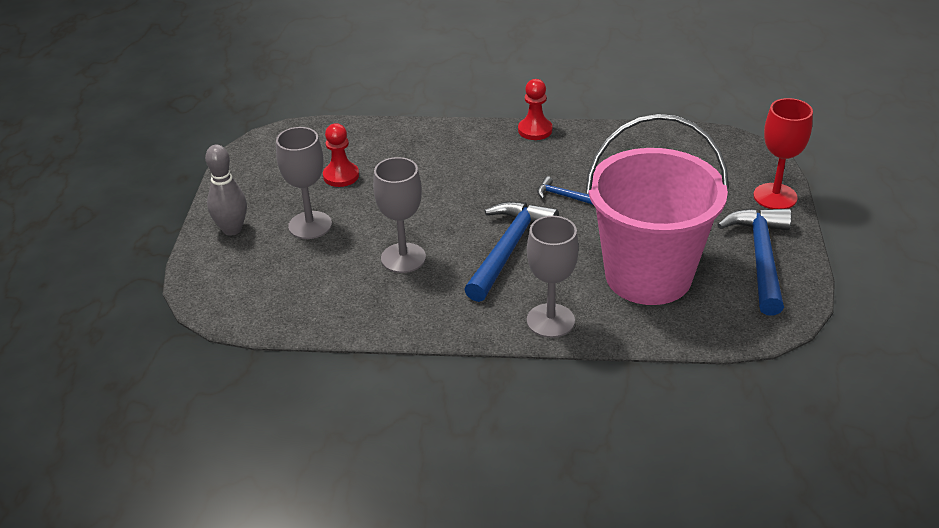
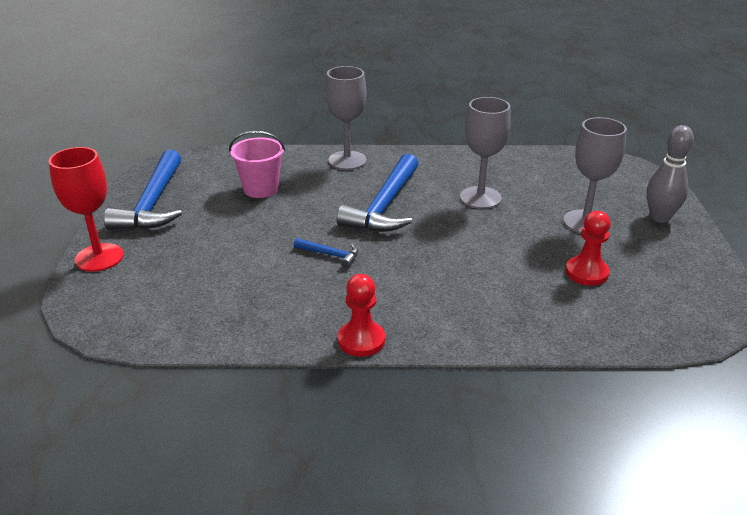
camera: 175 degrees right, 5 degrees down
(648, 276) = (261, 189): pink bucket -> pink bucket, size x0.46

